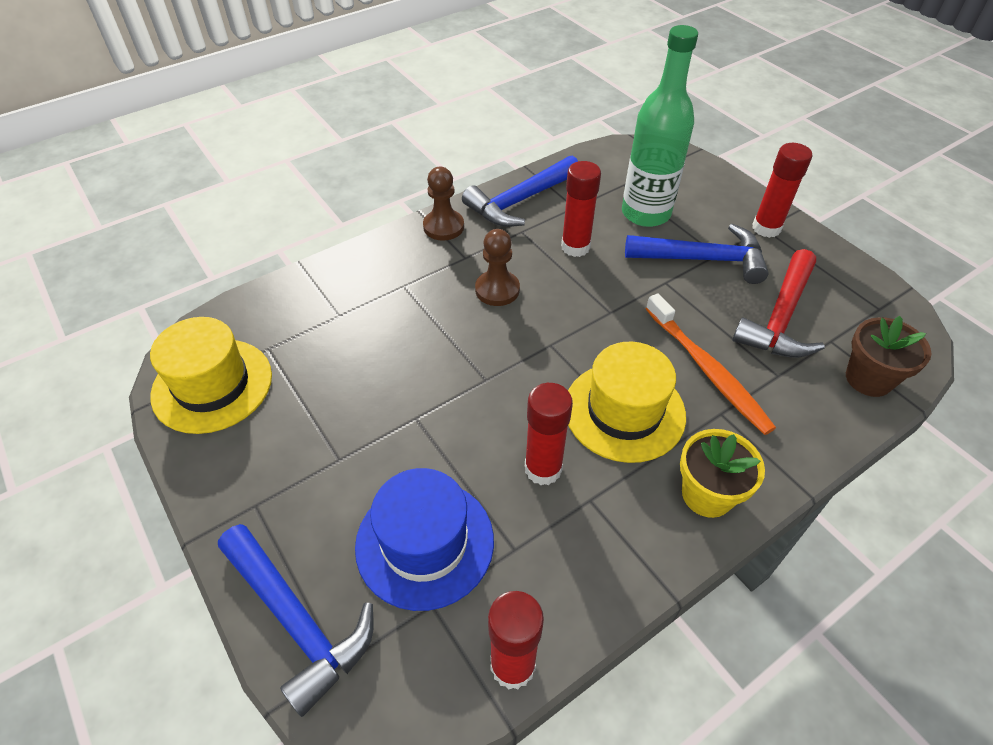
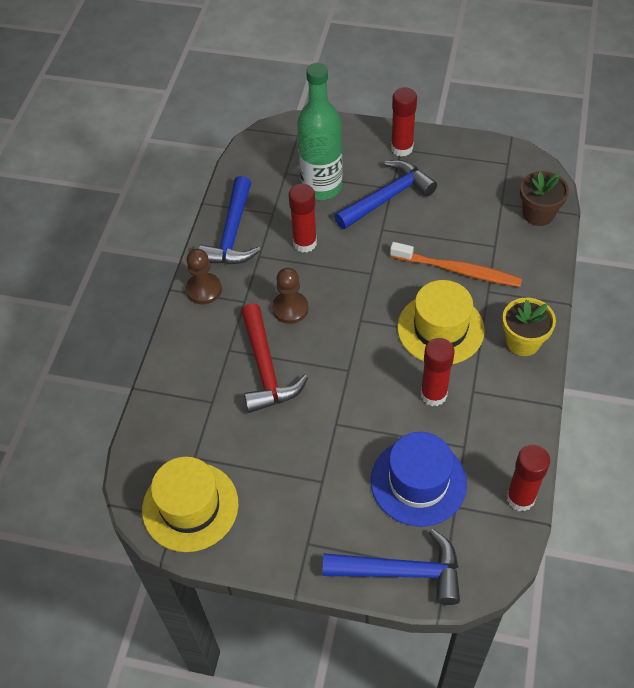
camera: 40 degrees left, 5 degrees up
(780, 318) = (464, 208): red hammer -> red hammer (266, 369)

